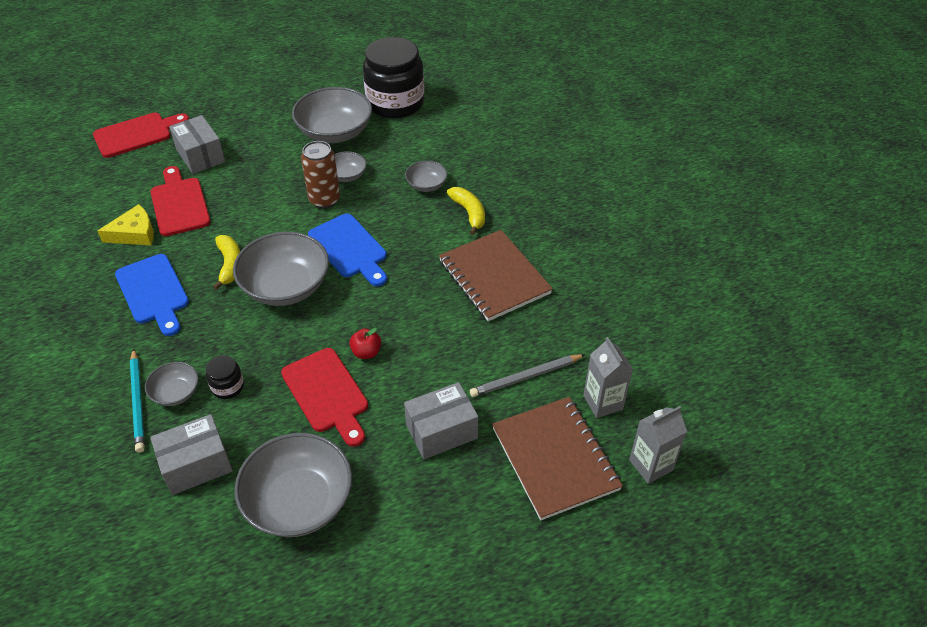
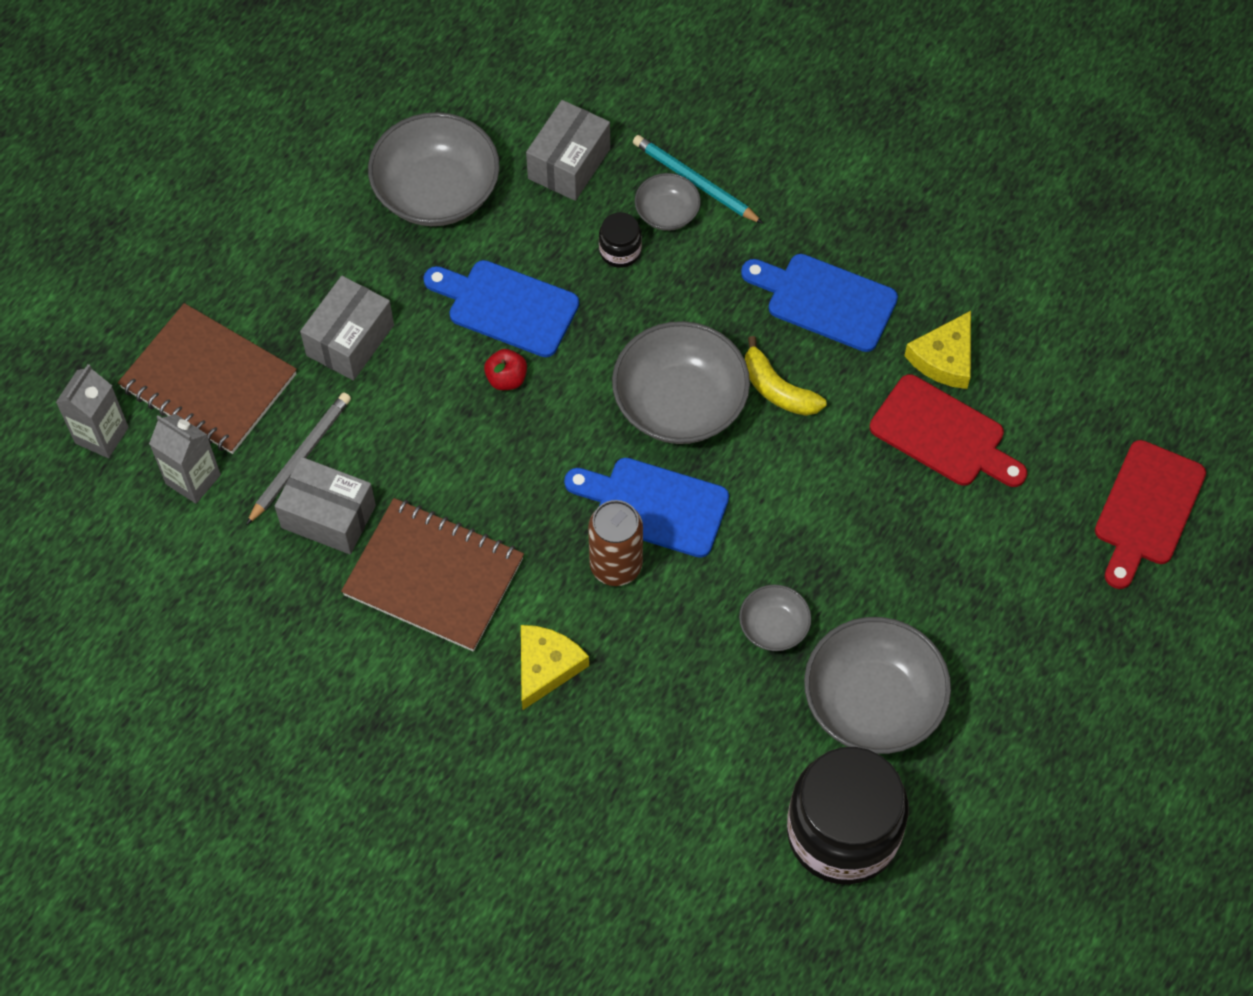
camera: 145 degrees right, 15 degrees up
(200, 156) = (1012, 529): grey box -> grey box (328, 516)
(324, 200) = (762, 564): brown can -> brown can (616, 565)
(327, 394) = (507, 306): red cutting board -> blue cutting board
(426, 185) = (646, 682): grey bowl -> none
(469, 213) = (546, 667): yellow banana -> yellow cheese

